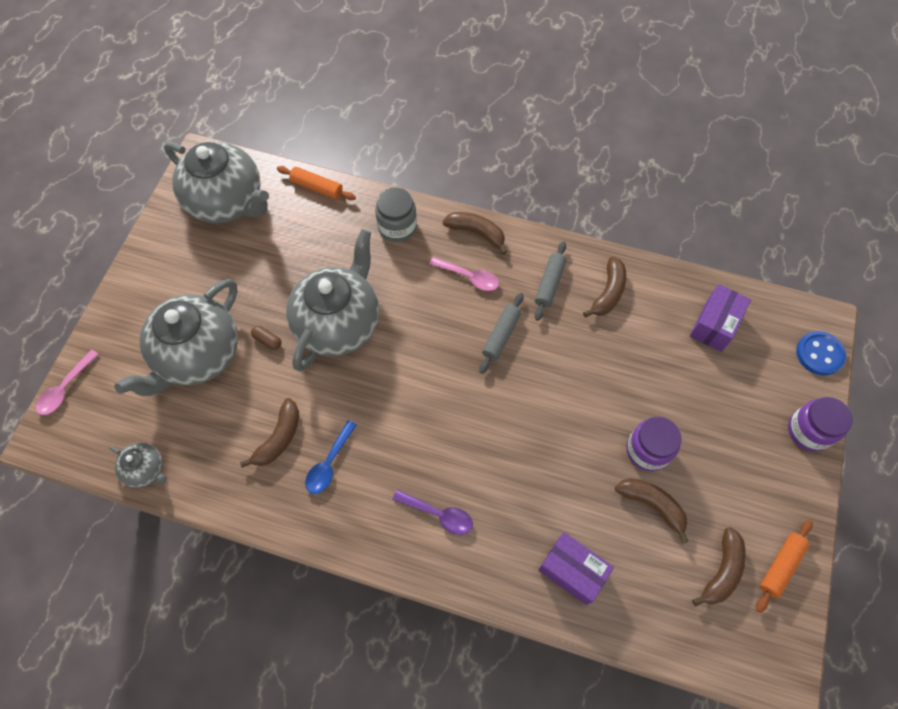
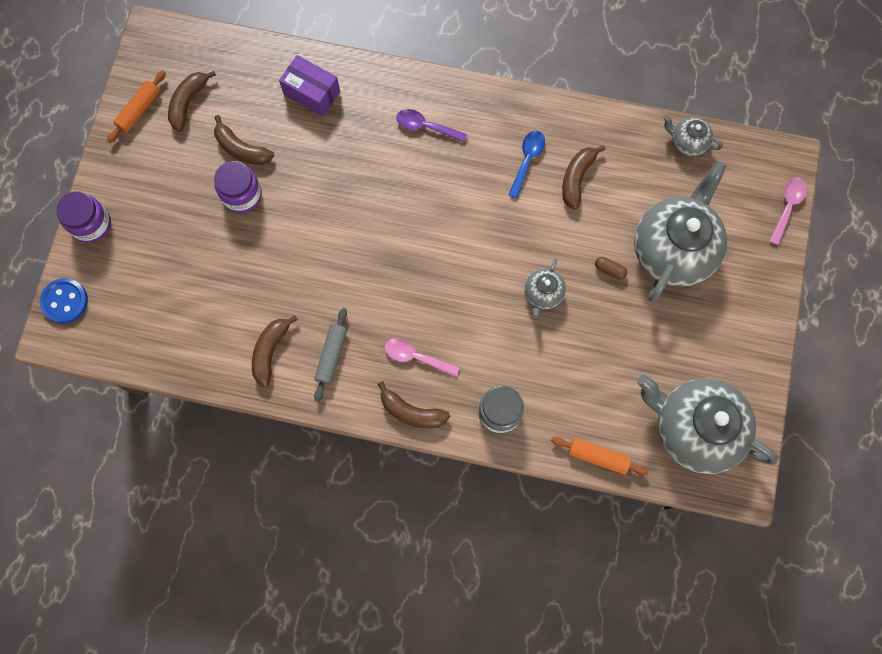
camera: 175 degrees right, 10 degrees up
(339, 323) = (542, 294): grey teapot -> grey teapot, size x0.46
(501, 336) = (379, 294): grey rolling pin -> none
(714, 325) = (164, 324): purple box -> none

